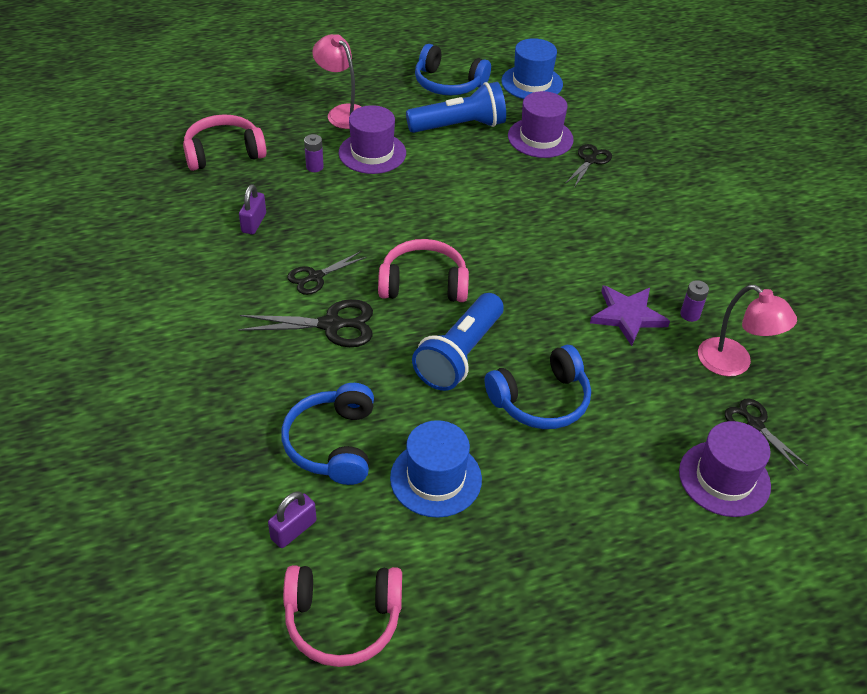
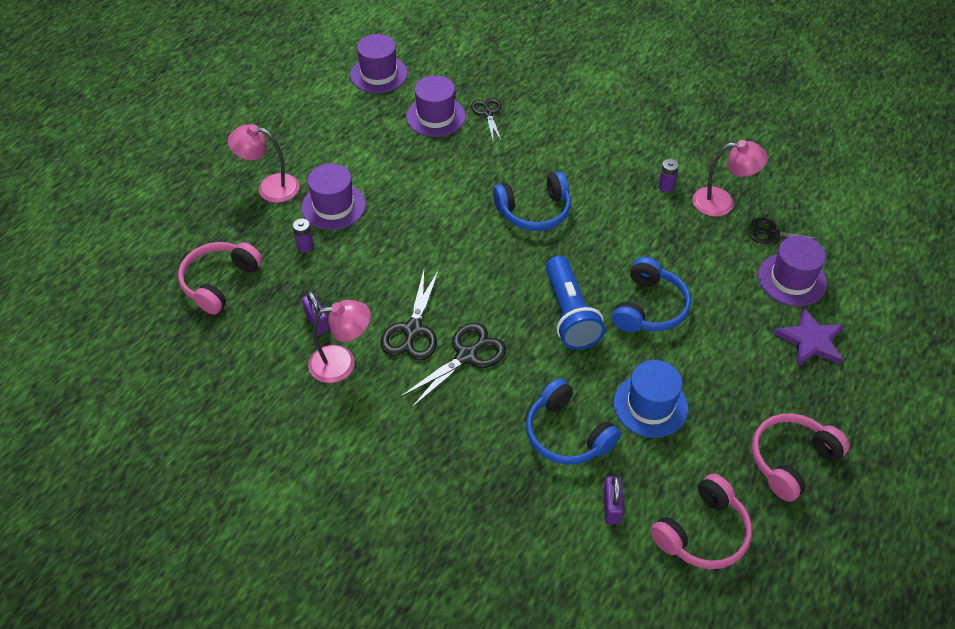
camera: 40 degrees left, 5 degrees up
(233, 263) = (342, 362): none -> pink lamp
(315, 277) = (413, 330): black scissors -> black scissors, size x1.54
(423, 283) = (489, 281): pink headphones -> pink headphones (791, 460)
(448, 84) = (320, 112): blue headphones -> blue headphones (534, 211)
(459, 126) = (369, 143): blue flashlight -> none
(532, 83) = (378, 74): blue hat -> purple hat
(627, 316) = (634, 213): purple star -> purple star (811, 341)

